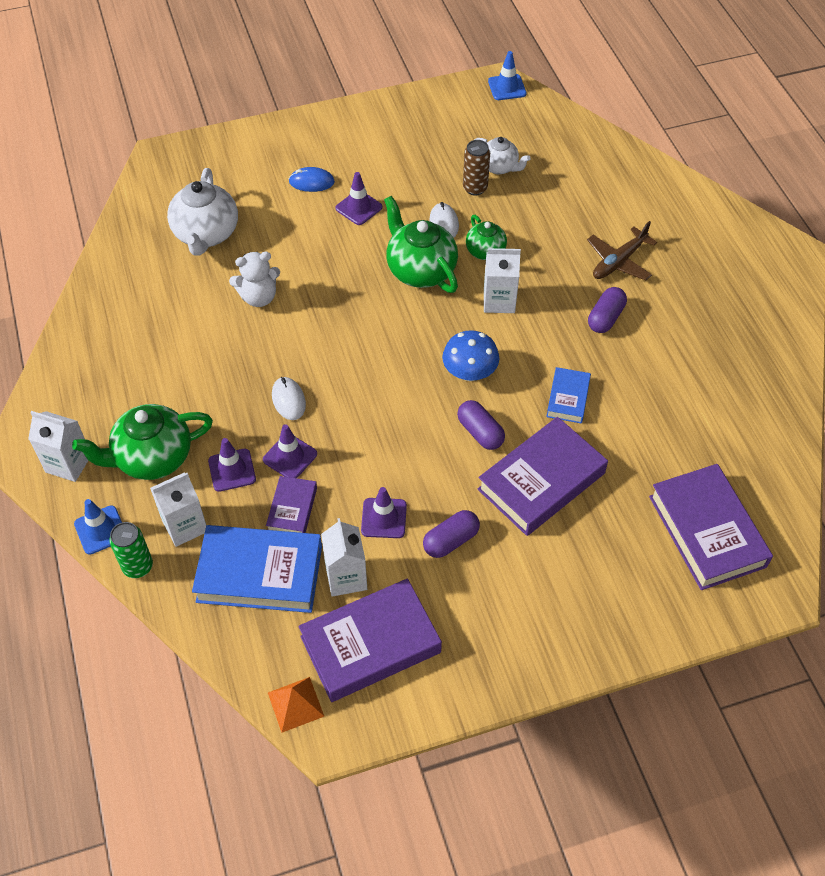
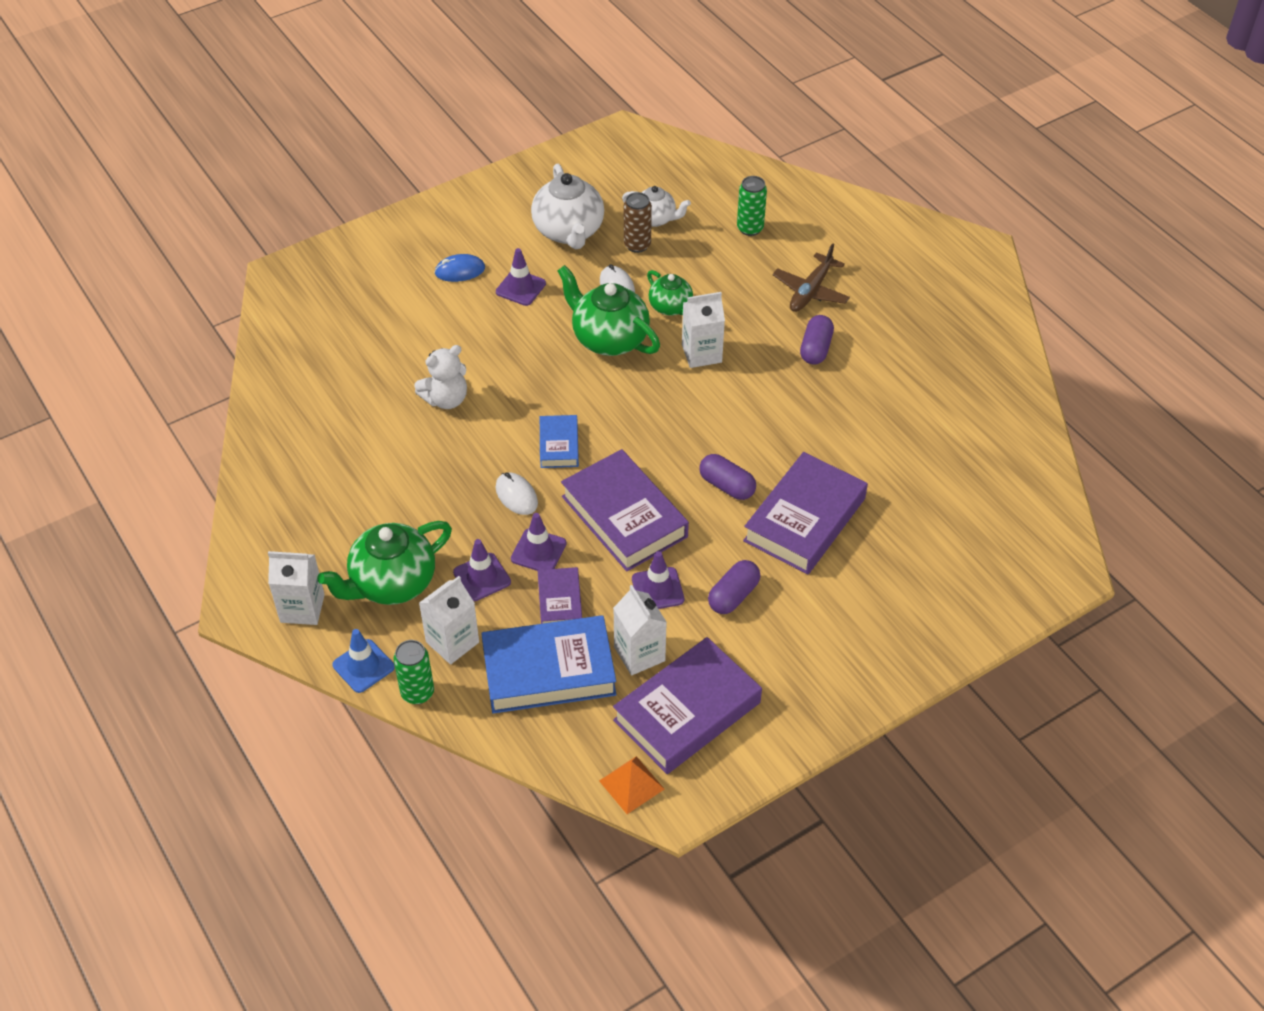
camera: 15 degrees left, 5 degrees down
(206, 234) = (364, 346): white teapot -> white teapot (569, 231)
(469, 372) = (696, 430): blue mushroom -> none
(507, 87) = (635, 136): blue traffic cone -> none
(568, 398) = (804, 434): blue book -> blue book (559, 445)
(582, 192) = (750, 228): none -> green can
(706, 531) = (981, 531): purple book -> purple book (624, 516)

